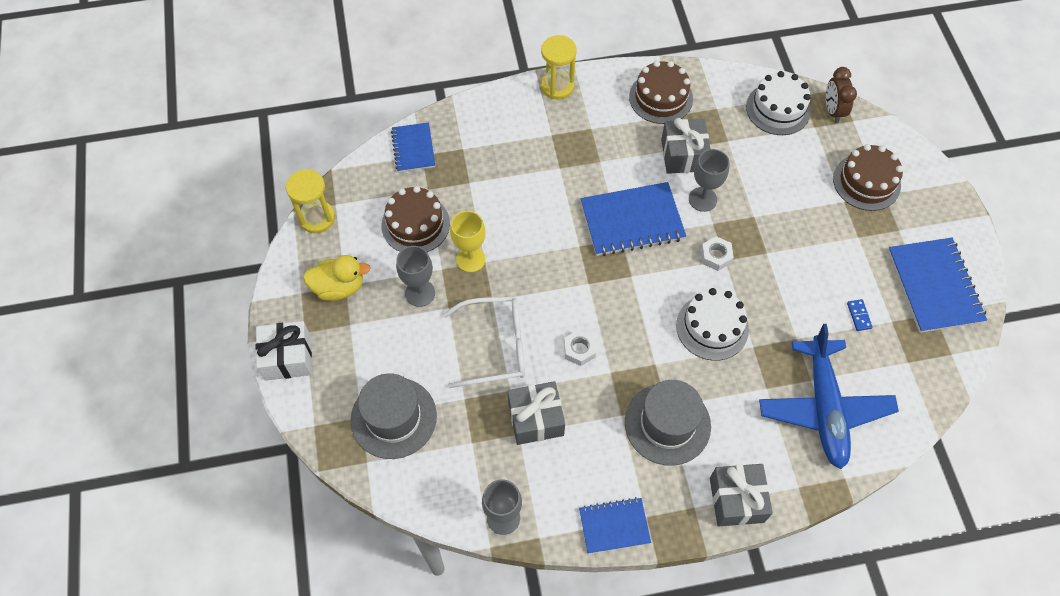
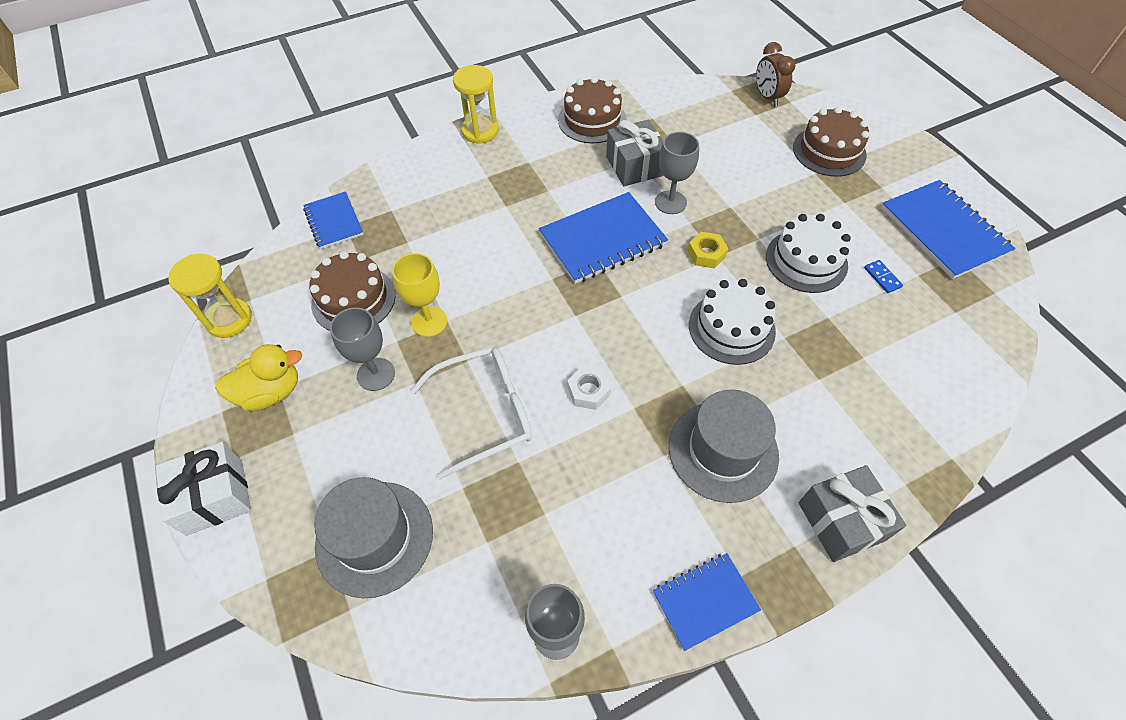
camera: 15 degrees left, 5 degrees down
(536, 419) = (560, 488): grey gift -> none
(716, 256) = (706, 254): white nut -> yellow nut
(778, 109) = (713, 106): white cake -> white cake (806, 261)
(824, 408) = (891, 384): blue plane -> none

